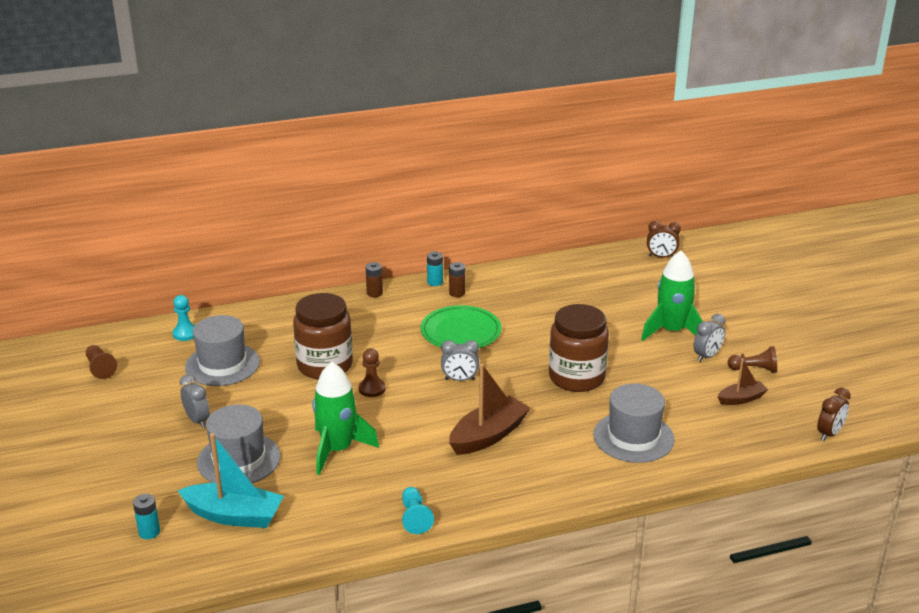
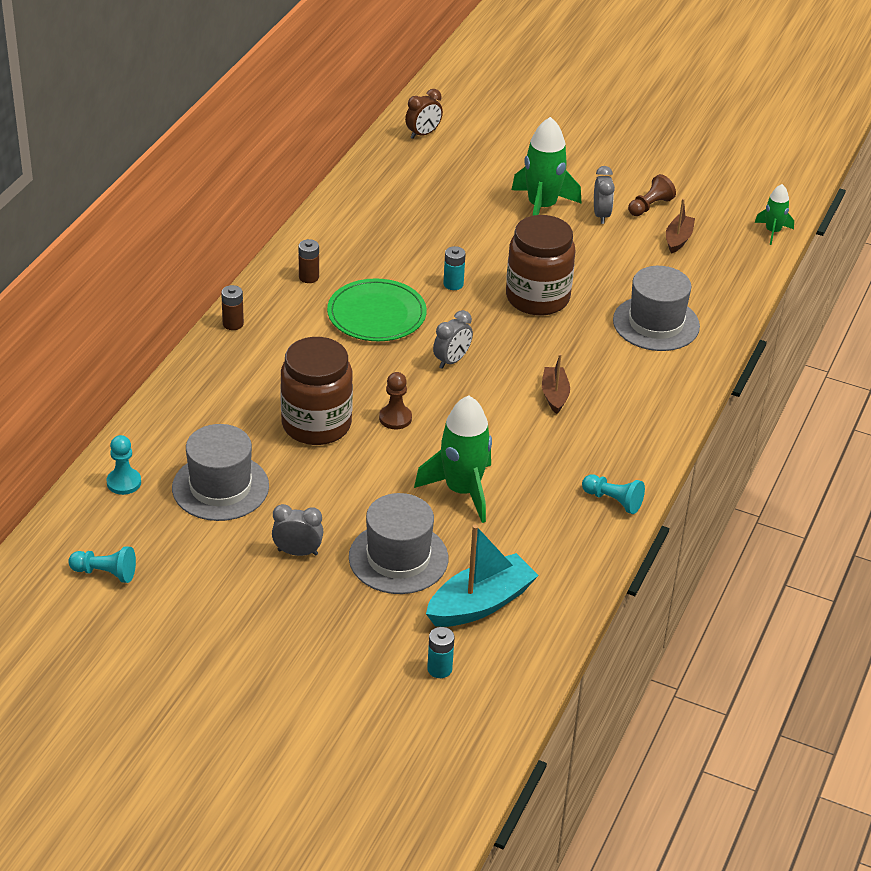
camera: 50 degrees left, 10 degrees up
(100, 368) = (105, 573): brown pawn -> turquoise pawn
(435, 282) = (269, 278): turquoise battery -> turquoise battery (453, 284)
(488, 435) = (554, 395): brown boat -> brown boat, size x0.57
(829, 434) = (773, 232): brown clock -> green rocket

